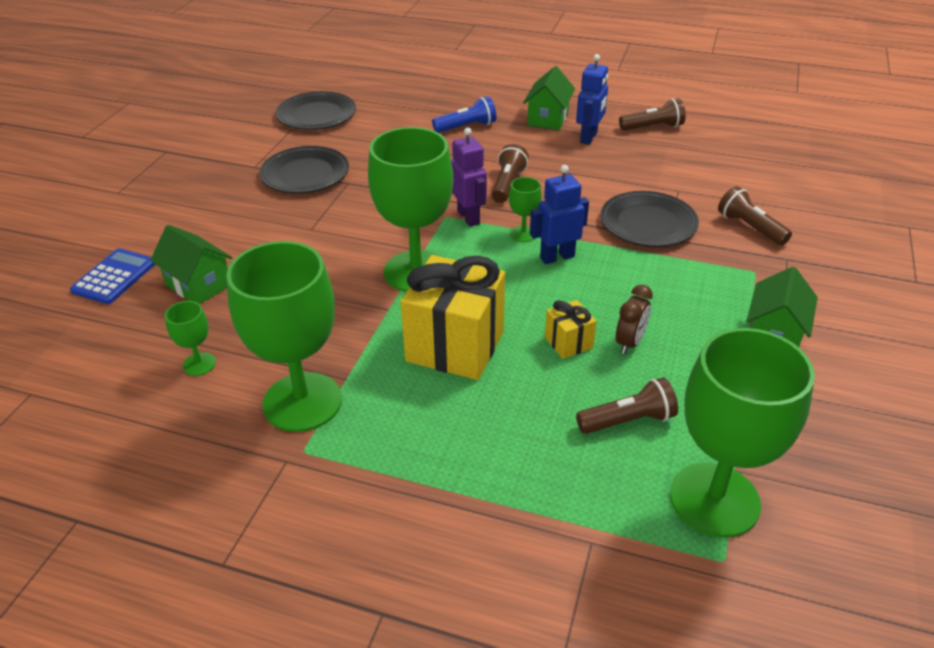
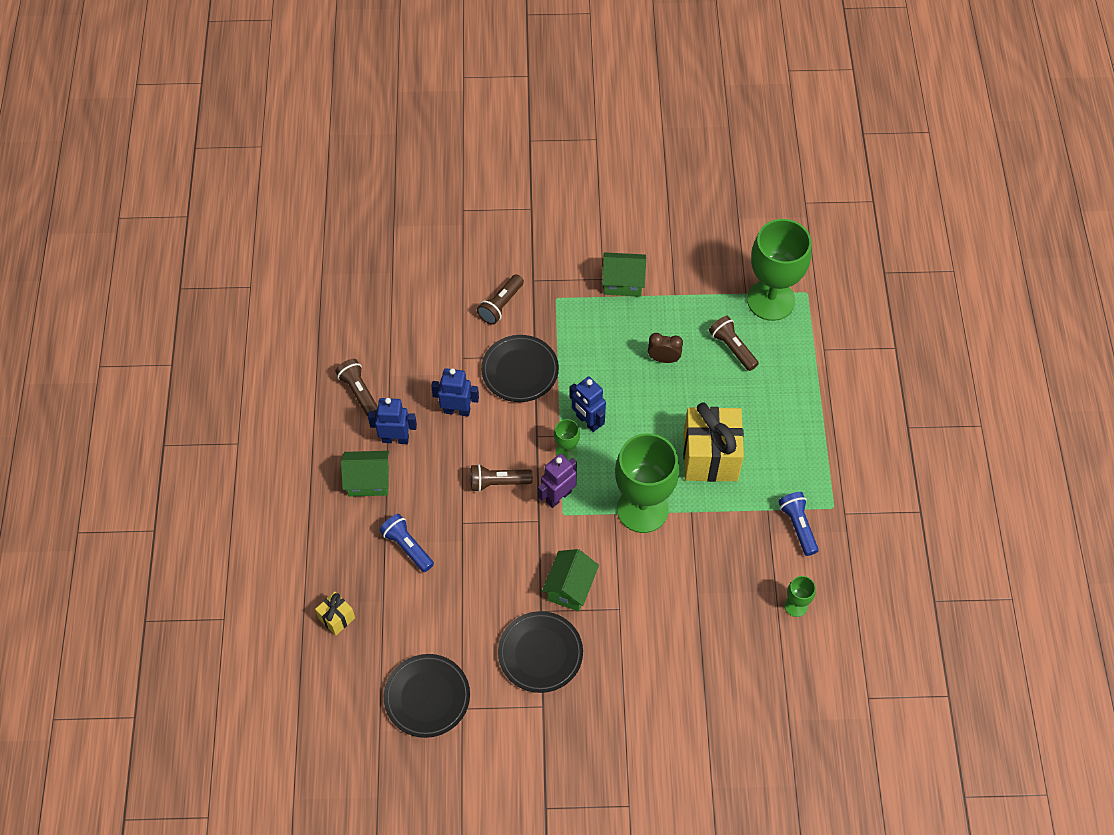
camera: 110 degrees left, 20 degrees up
(114, 277) = (738, 725): blue calculator -> none
(198, 285) = (720, 655): green house -> green house (570, 588)
(302, 402) = (798, 526): green goblet -> blue flashlight
(568, 342) = (678, 393): yellow gift -> yellow gift (337, 618)
(609, 175) = (457, 410): none -> blue robot

